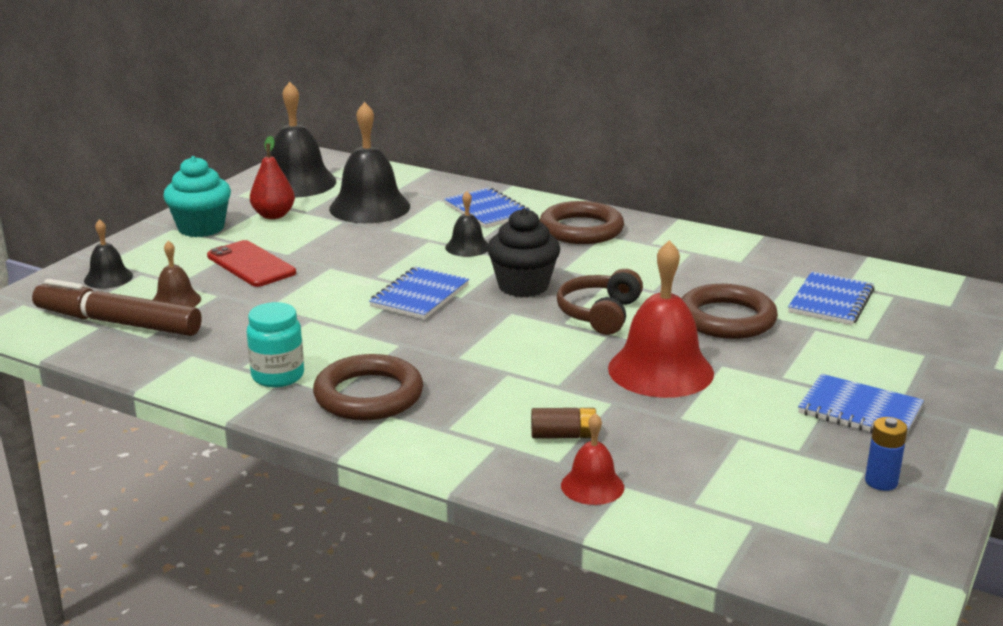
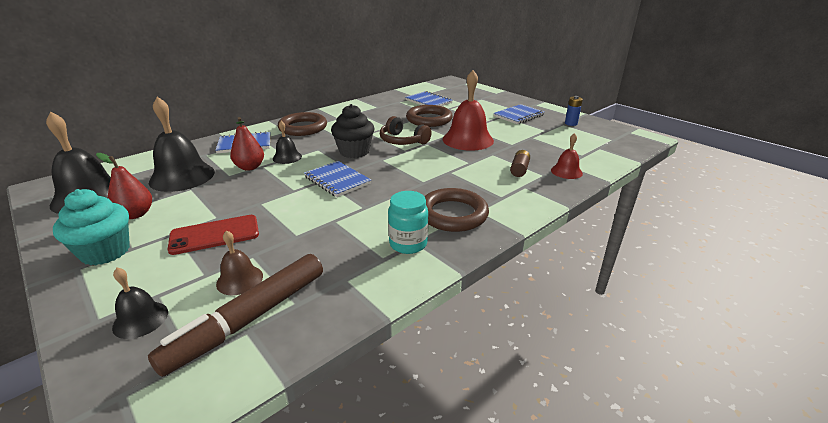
camera: 70 degrees left, 5 degrees up
(420, 234) = (250, 167): none -> red pear

